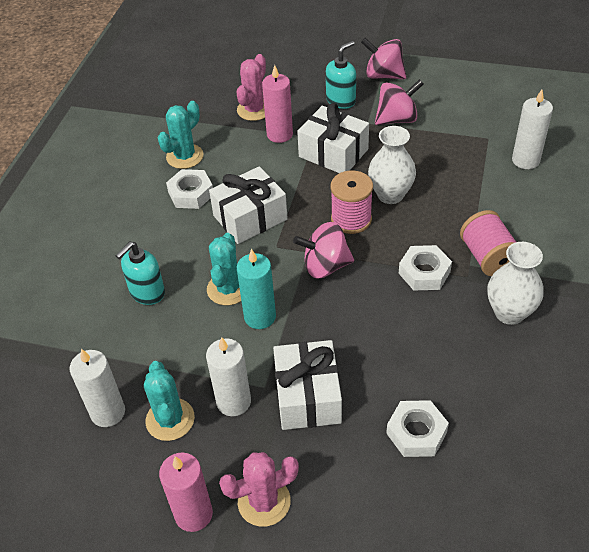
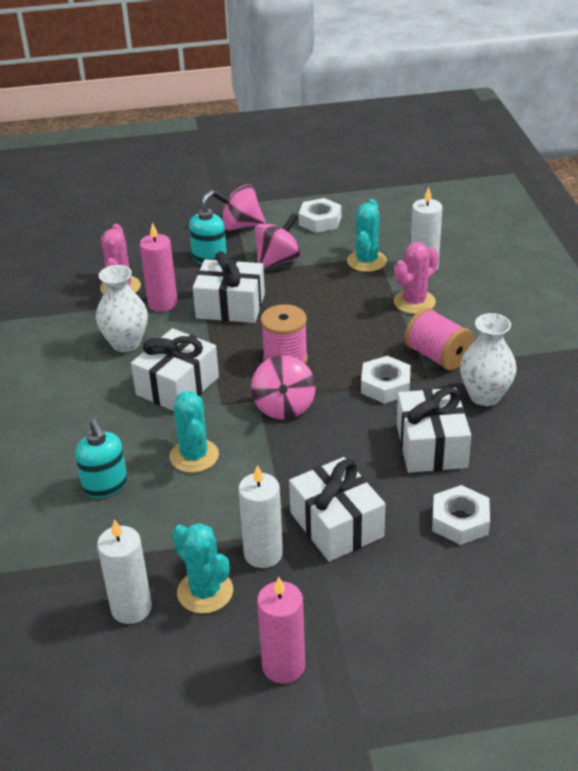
camera: 25 degrees left, 10 degrees down
(147, 293) = (105, 485): turquoise soap dispenser -> turquoise soap dispenser turned 45 degrees counterclockwise
(185, 156) = (68, 349): turquoise cactus -> turquoise cactus (366, 261)
(191, 194) = (97, 381): white nut -> white nut (320, 221)
(260, 317) = (243, 471): turquoise candle -> none
(264, 502) = (349, 629): pink cactus -> pink cactus (414, 302)
(325, 266) = (284, 407): pink spinning top -> pink spinning top turned 60 degrees counterclockwise
(390, 195) = (311, 328): white vase -> white vase (126, 343)
(432, 347) = (431, 446): none -> white gift

